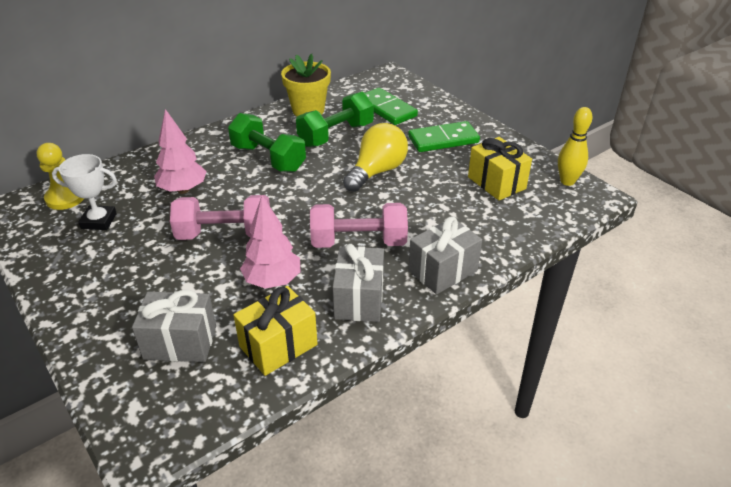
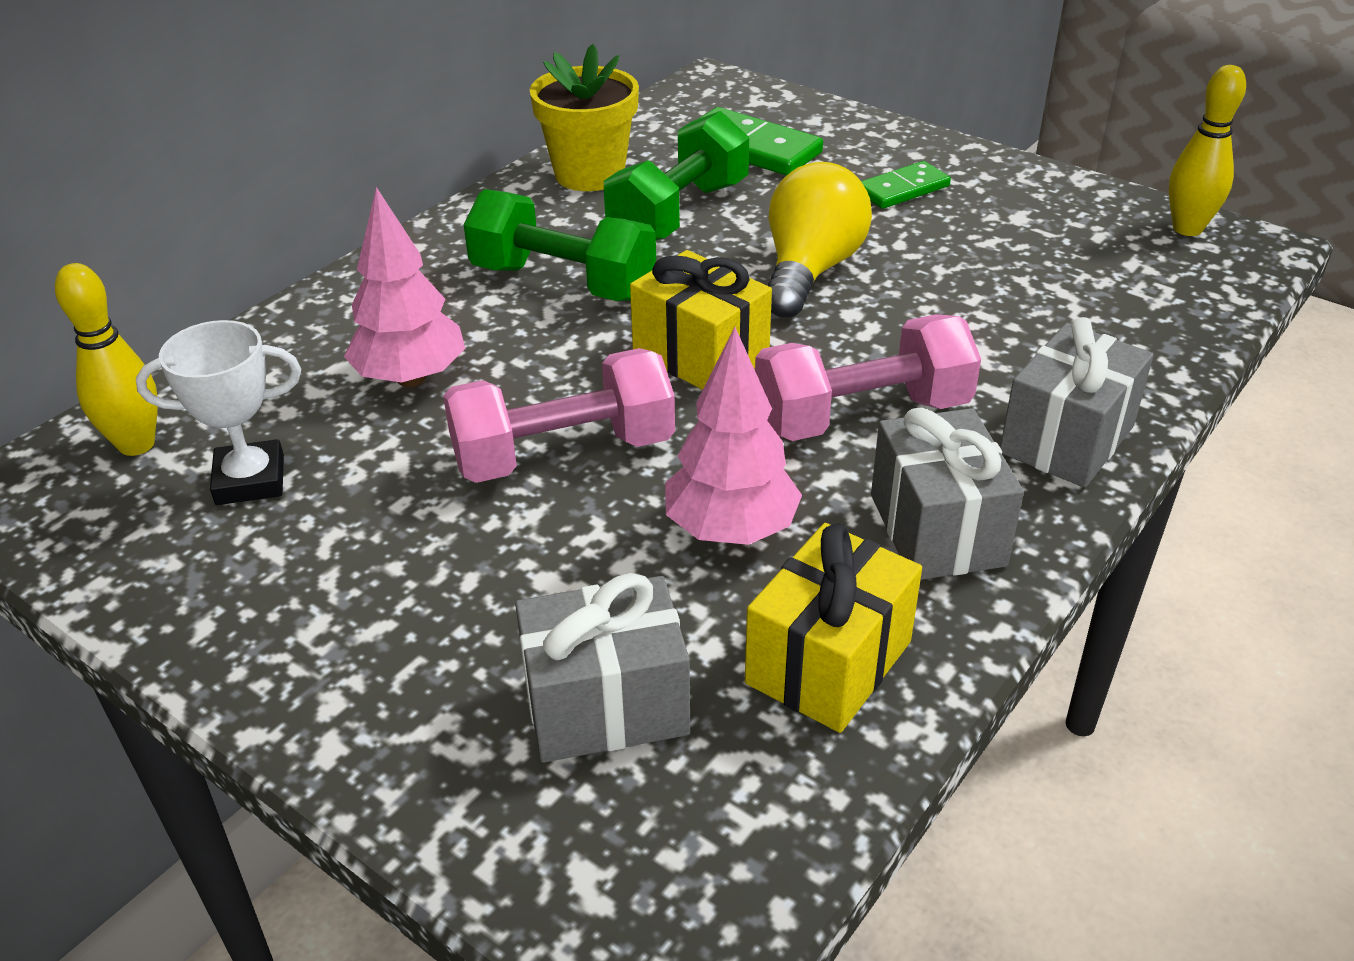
camera: 15 degrees left, 0 degrees up
(65, 198) = (136, 444): yellow pawn -> yellow bowling pin
(443, 140) = (903, 189): green domino -> green domino, size x0.64
(496, 183) = (1058, 253): yellow gift -> yellow gift (700, 356)

